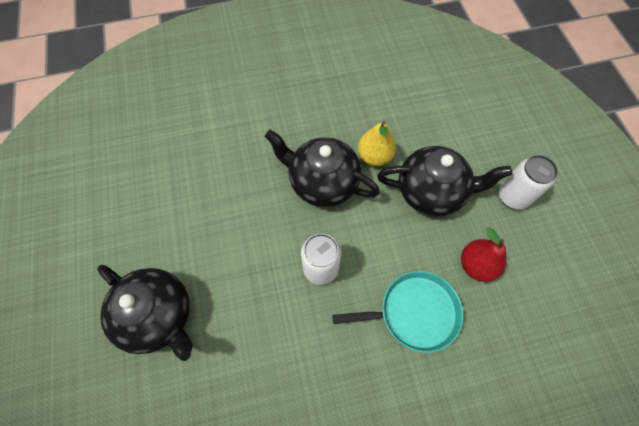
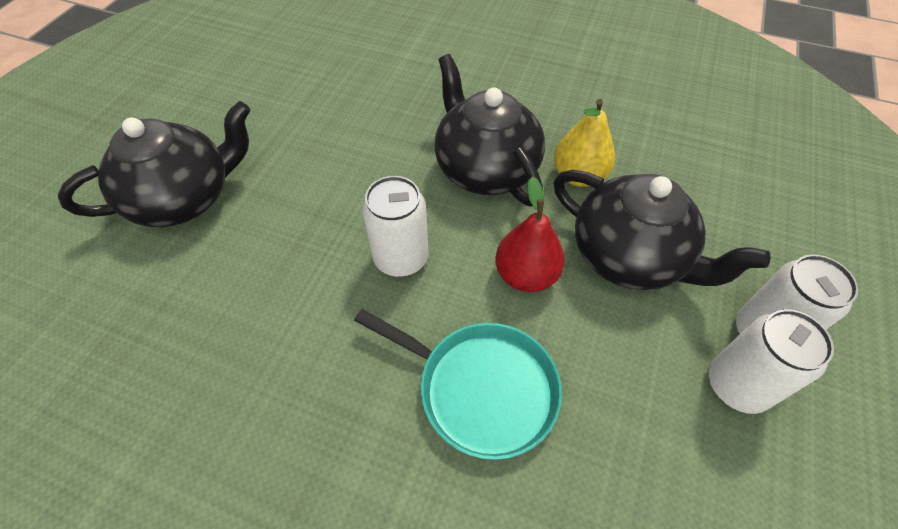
camera: 35 degrees right, 10 degrees down
(159, 316) = (185, 198): black teapot -> black teapot turned 105 degrees counterclockwise
(476, 265) = (627, 388): red pear -> red pear (526, 275)
(518, 231) = (736, 385): none -> white can

